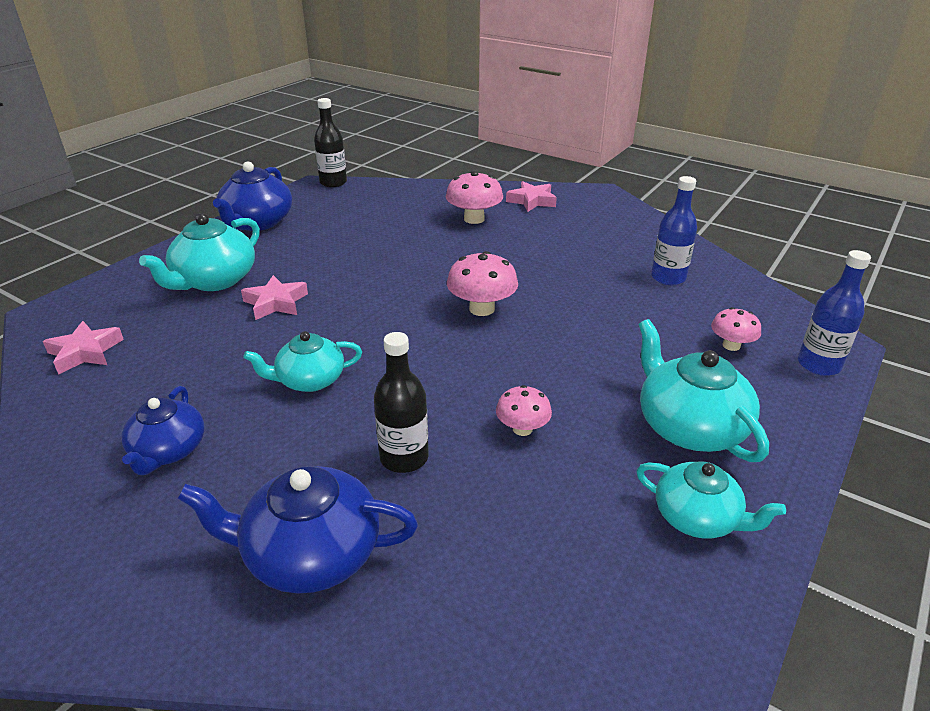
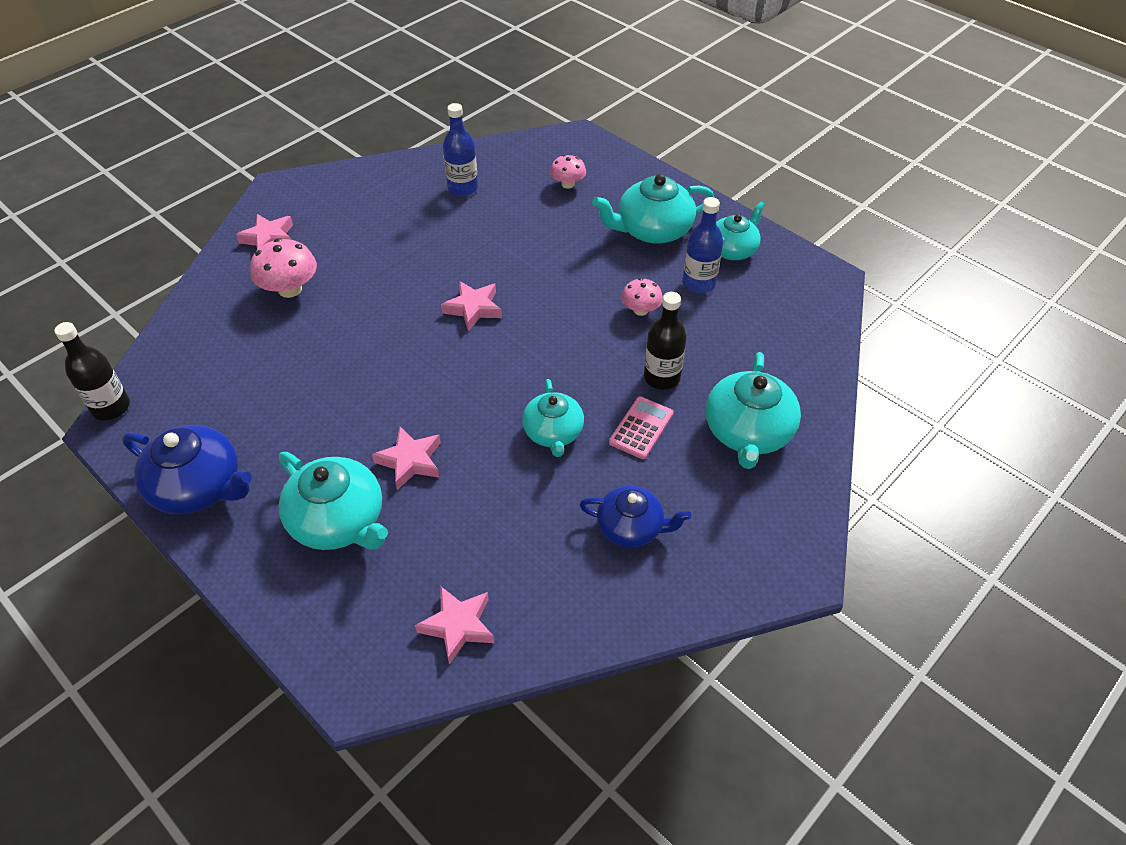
camera: 80 degrees left, 15 degrees up
(310, 554) = (748, 432): blue teapot -> turquoise teapot
(317, 446) = (641, 428): none -> pink calculator
(481, 309) = (473, 308): pink mushroom -> pink star
(818, 365) = (600, 153): blue bottle -> blue bottle (699, 283)

